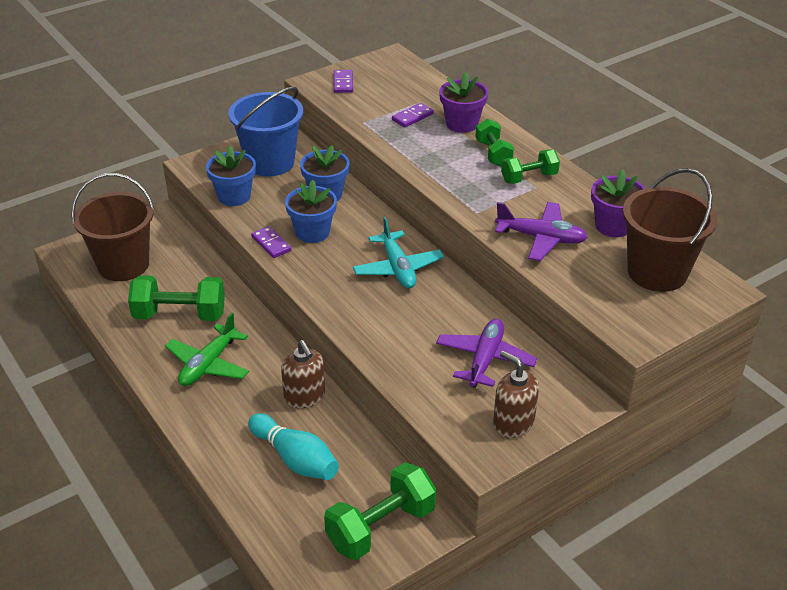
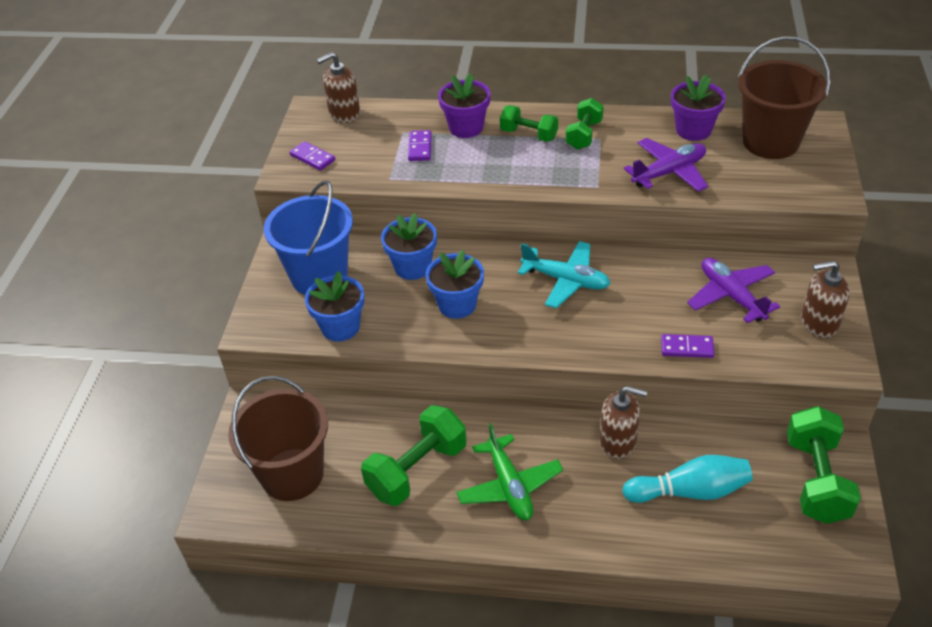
camera: 45 degrees left, 5 degrees up
(271, 244) = (442, 340): purple domino -> purple domino (687, 348)
(405, 70) = (344, 114): none -> brown soap dispenser

